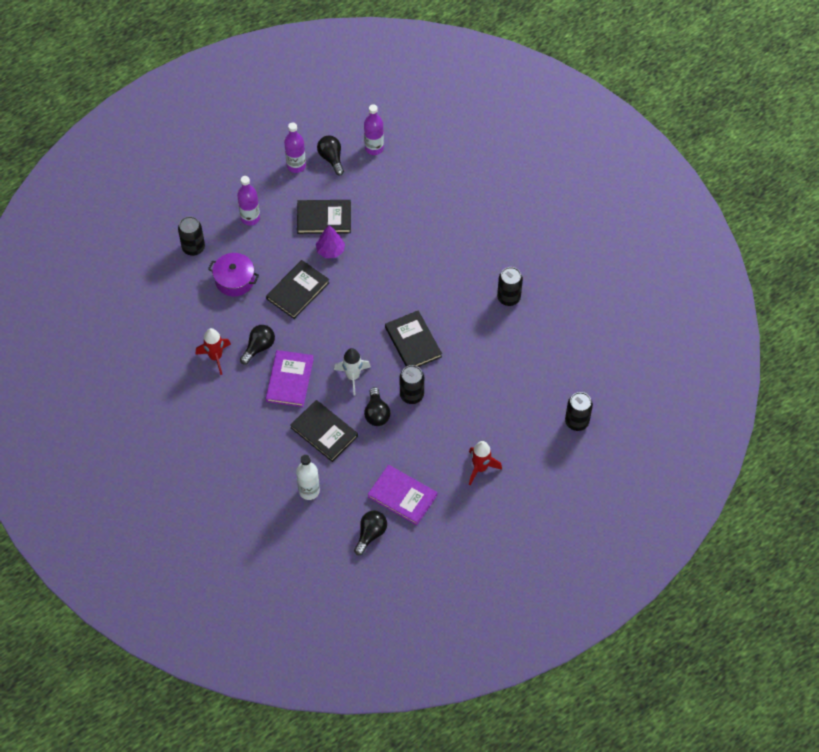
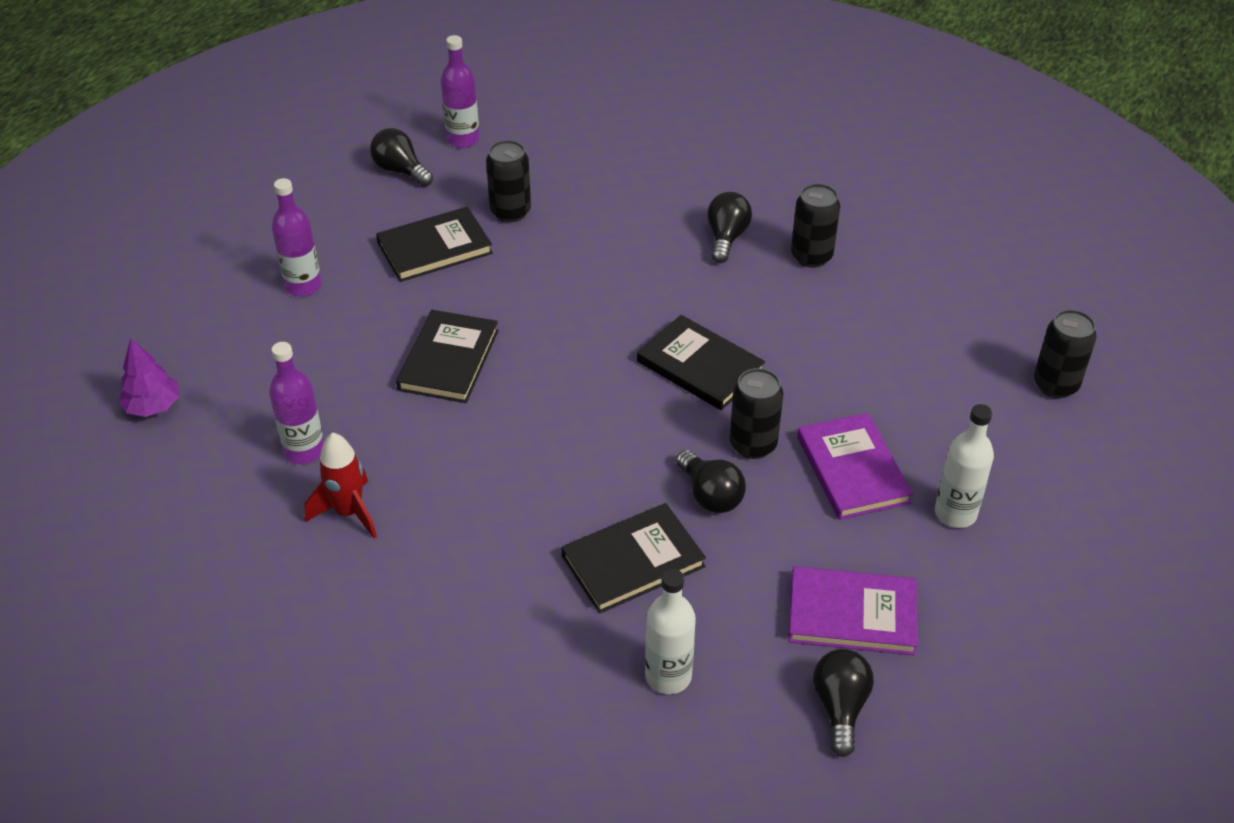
camera: 25 degrees left, 15 degrees down
(193, 248) = (218, 359): black can -> black can (510, 212)
(234, 280) = (322, 381): purple pot -> none
(259, 347) = (425, 468): black light bulb -> black light bulb (726, 238)
(289, 380) = (514, 499): purple book -> purple book (852, 469)
(296, 166) = (346, 196): purple bottle -> purple bottle (304, 451)
(324, 432) = (633, 561): black book -> black book turned 45 degrees counterclockwise
(330, 250) = (472, 287): purple tree -> purple tree (153, 407)
(353, 377) = (629, 453): white rocket -> none
(480, 468) = (955, 513): red rocket -> white bottle

